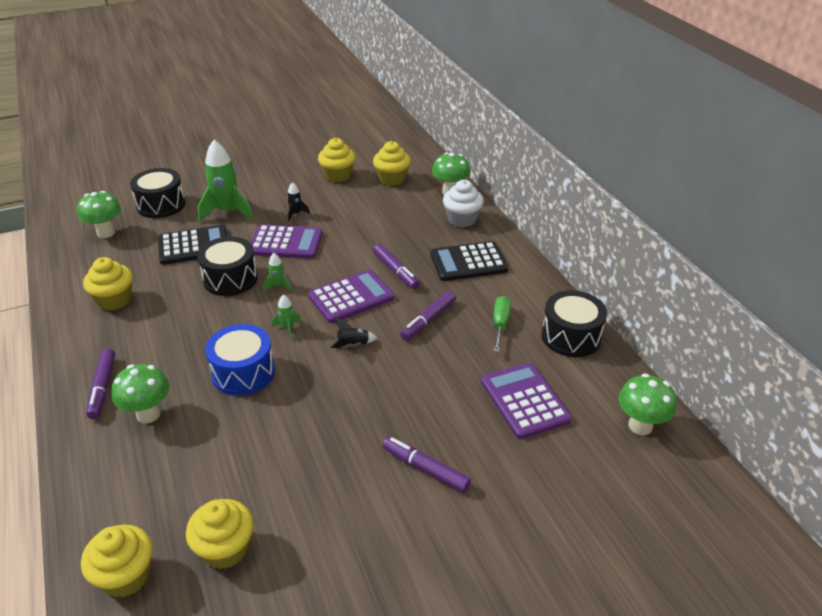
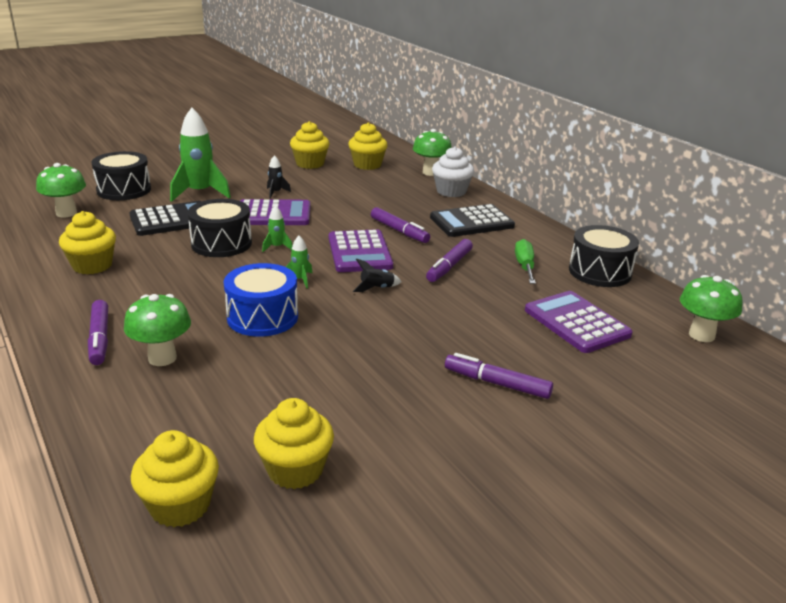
camera: 10 degrees left, 10 degrees down
(351, 297) = (360, 252): purple calculator -> purple calculator turned 120 degrees clockwise

